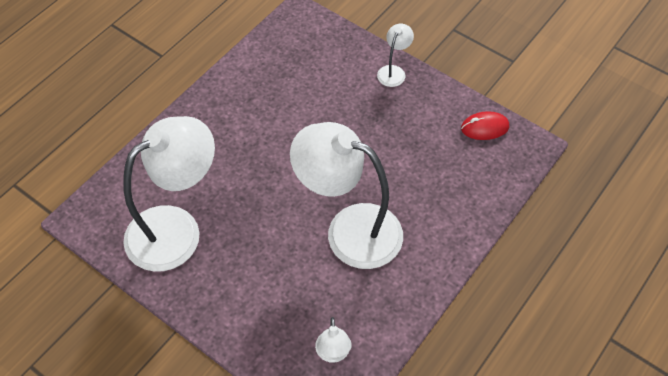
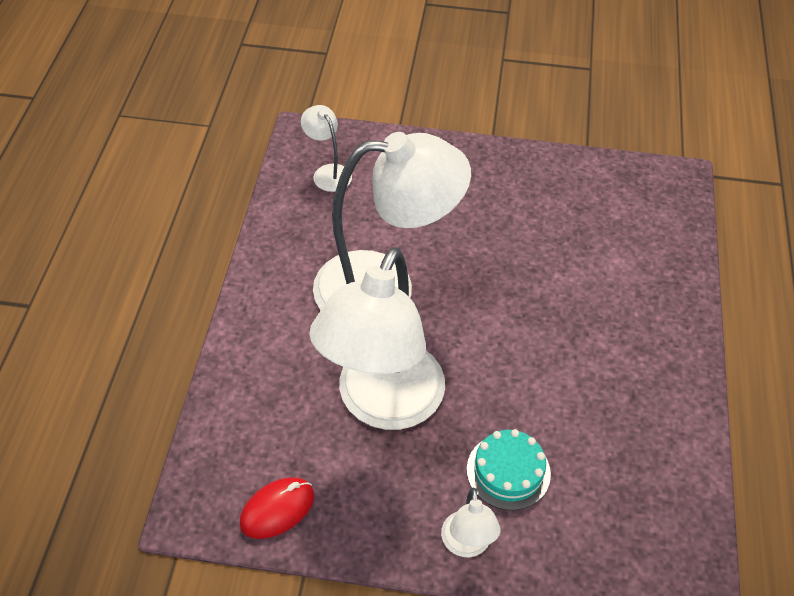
camera: 150 degrees right, 5 degrees down
(176, 229) = (573, 210): white lamp -> white lamp (382, 404)
(349, 93) = (508, 471): none -> turquoise cake

